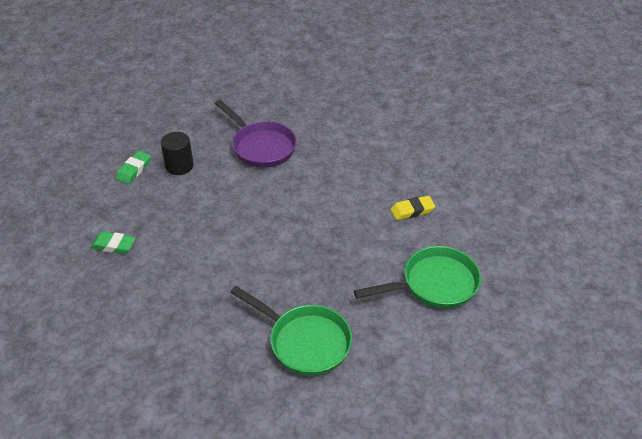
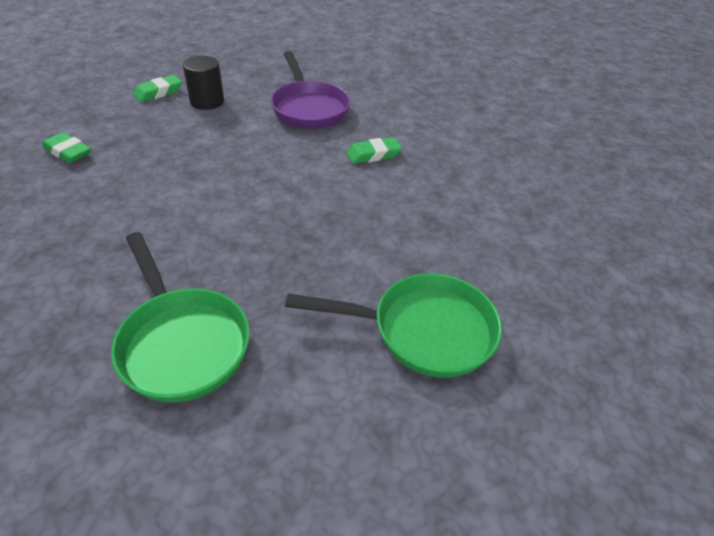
camera: 20 degrees right, 0 degrees up
(333, 172) = (373, 154): none -> green eraser
(412, 211) = (448, 225): yellow eraser -> none

